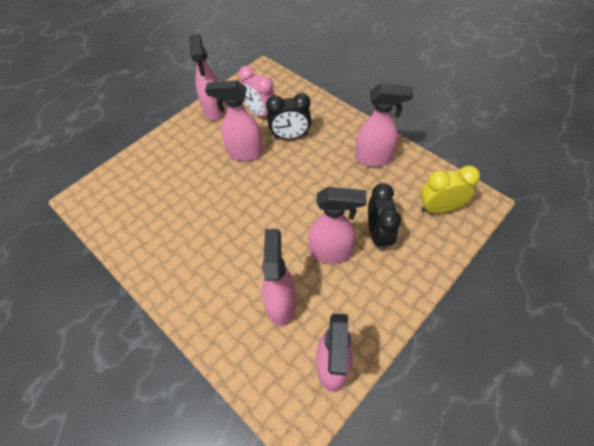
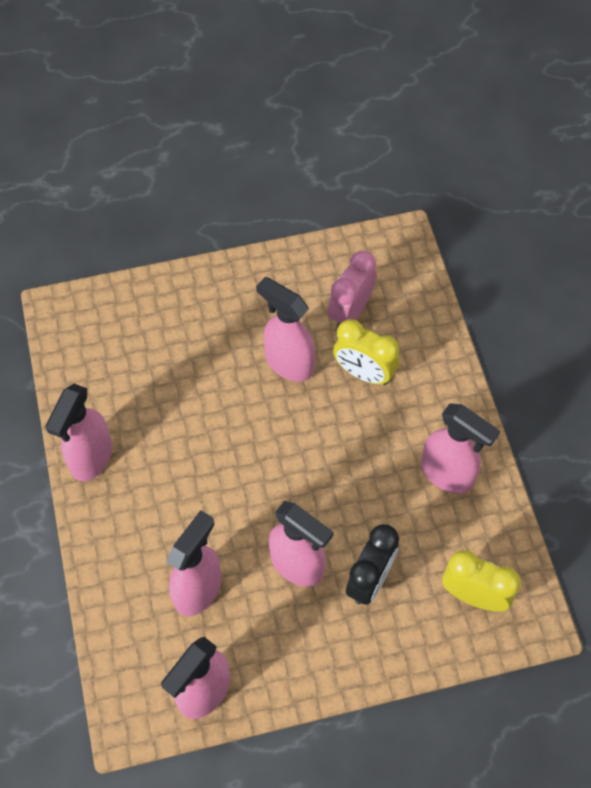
camera: 30 degrees right, 5 degrees up
(214, 110) = (292, 271): pink spray bottle -> pink spray bottle (91, 458)
(260, 113) = (350, 312): pink clock -> pink clock turned 45 degrees clockwise
(290, 136) = (364, 373): black clock -> yellow clock

